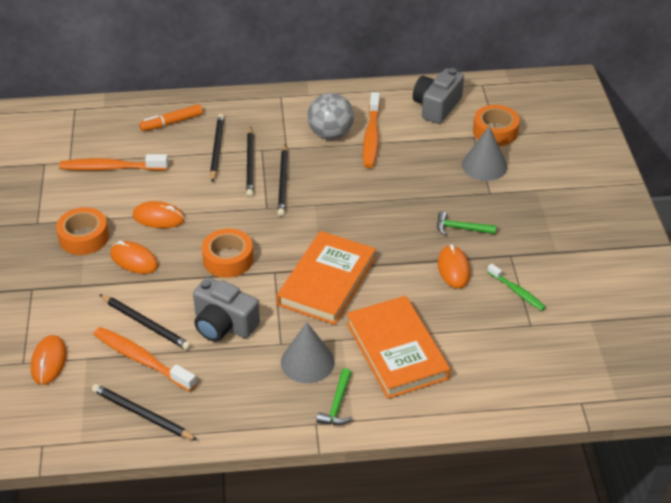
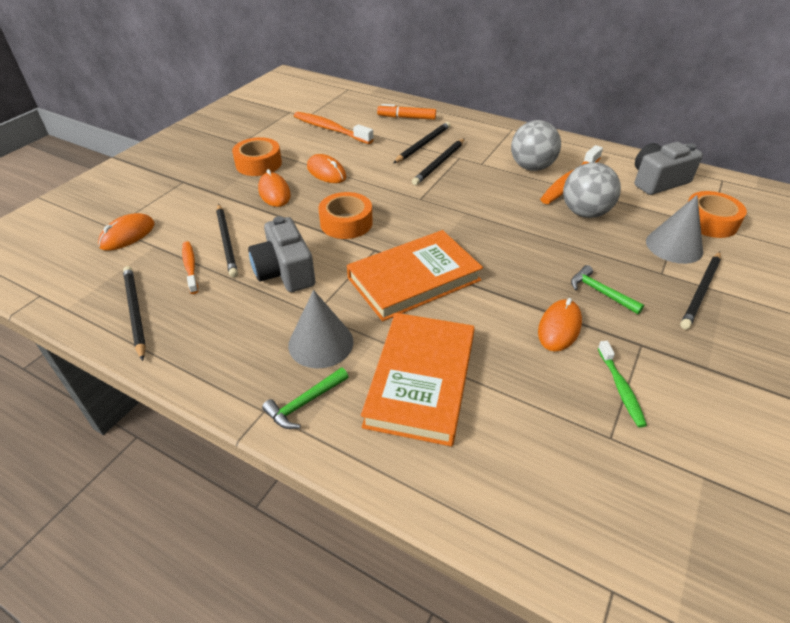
camera: 35 degrees right, 0 degrees up
(141, 359) = (190, 267): orange toothbrush -> orange toothbrush, size x0.60
(283, 182) = (454, 186): black pencil -> black pencil (701, 291)
(404, 163) = (585, 213): none -> grey ball

